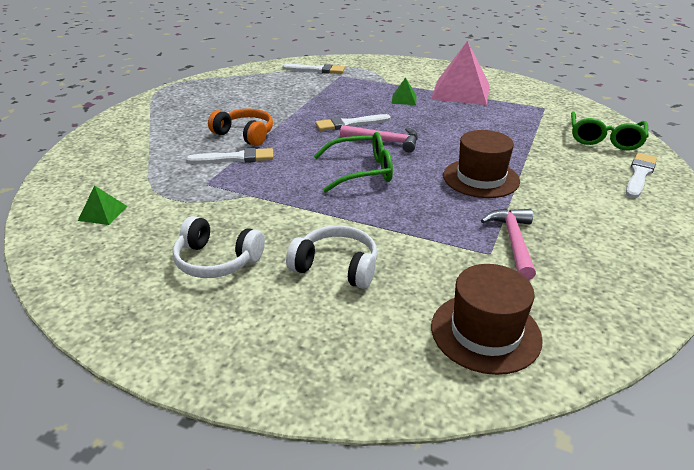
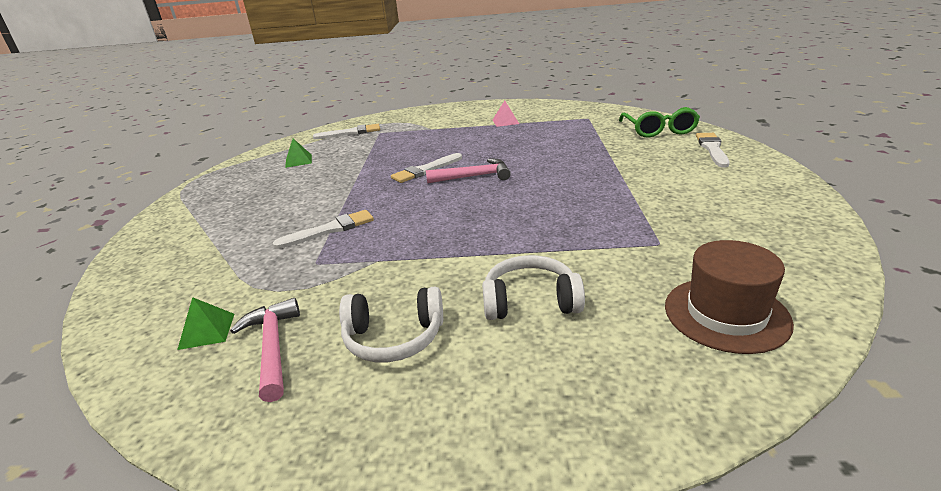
camera: 20 degrees left, 5 degrees down
(245, 134) = (322, 205): orange headphones -> none
(361, 171) = (475, 207): green glasses -> none
(404, 99) = (459, 138): green pyramid -> green pyramid (298, 161)
(460, 92) = (505, 121): pink pyramid -> pink pyramid, size x0.44
(481, 178) = (590, 184): brown hat -> none
(513, 242) = (669, 228): pink hammer -> pink hammer (272, 347)

